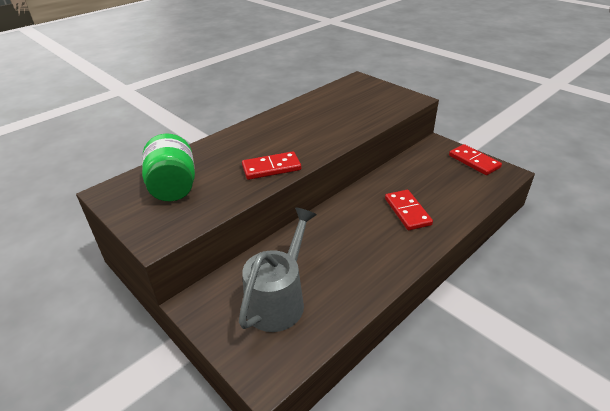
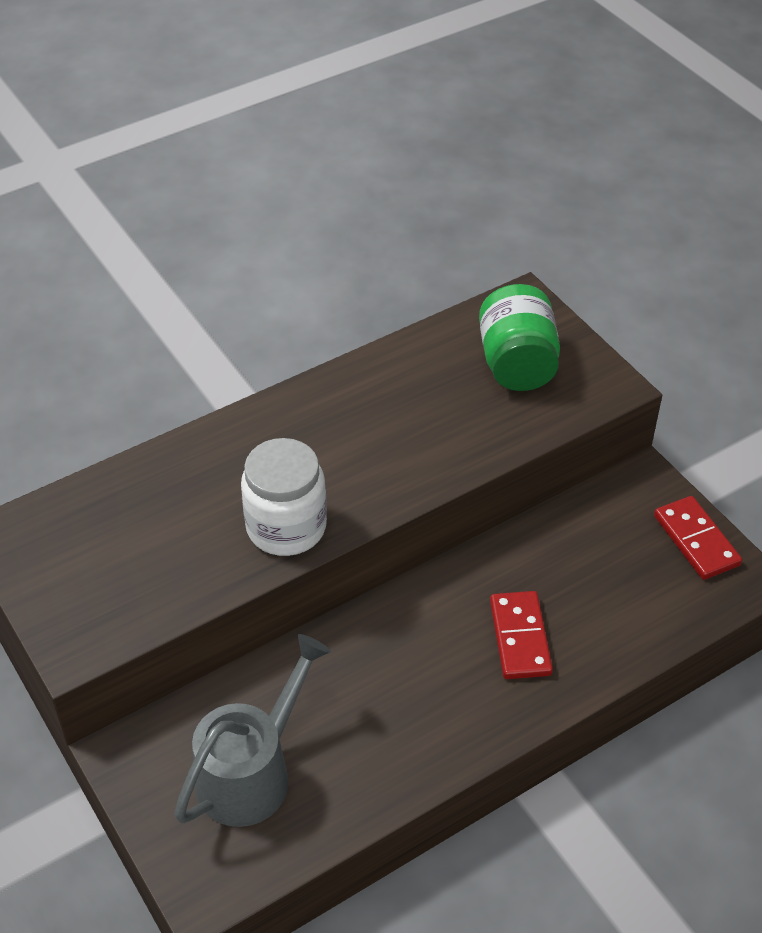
camera: 10 degrees right, 10 degrees up
(173, 187) = (114, 541): green jar -> green jar (517, 364)
(271, 168) = (286, 527): red domino -> white jar

